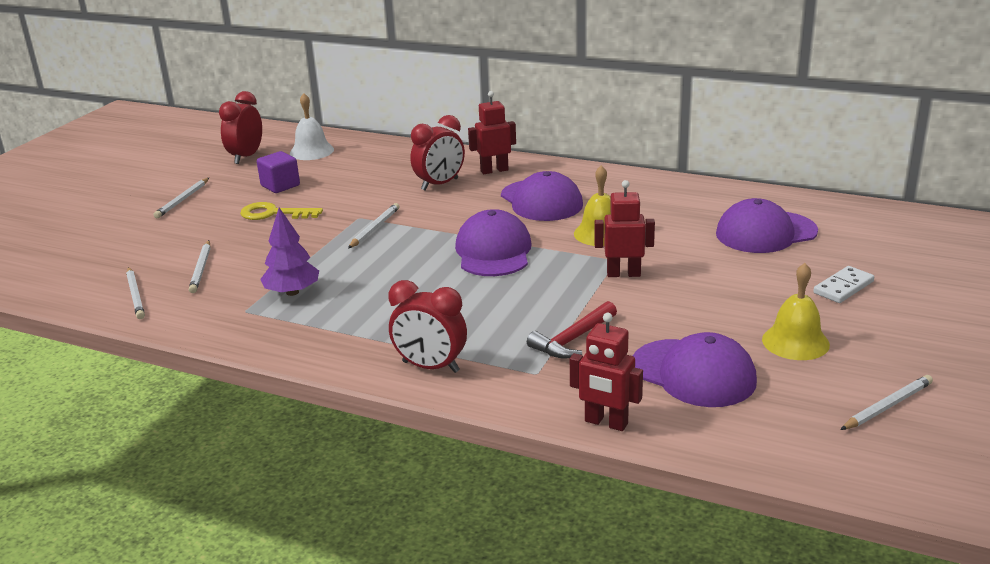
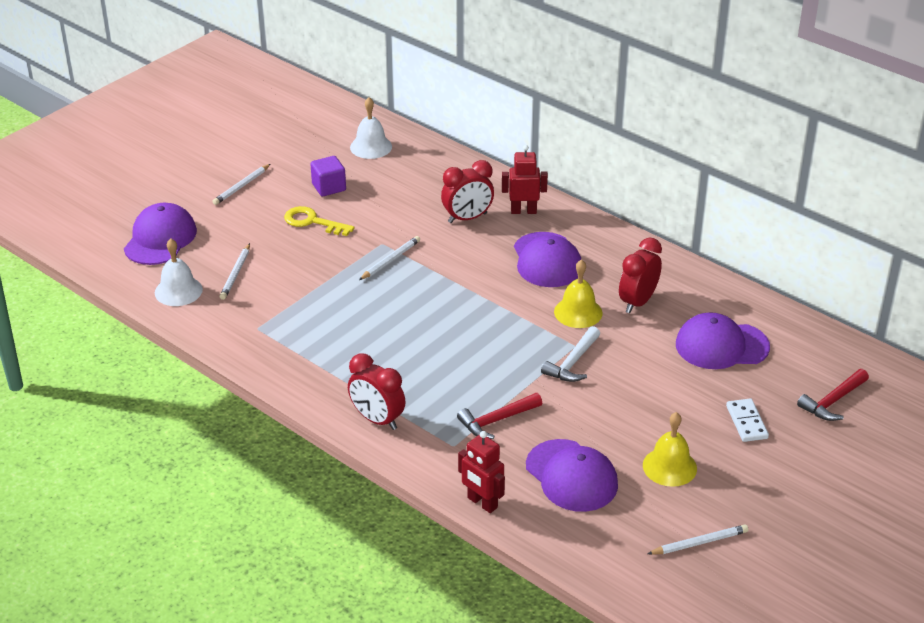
camera: 15 degrees right, 10 degrees up
(135, 295) = (178, 291): white pencil -> white bell
(246, 157) = (311, 141): red clock -> red clock (637, 302)
(292, 292) = (299, 317): purple tree -> none
(493, 251) = (478, 311): purple cap -> purple cap (160, 239)
(623, 274) = (573, 362): red robot -> white hammer
(843, 287) = (747, 422): white domino -> white domino turned 75 degrees counterclockwise
(913, 254) = (833, 401): none -> red hammer

